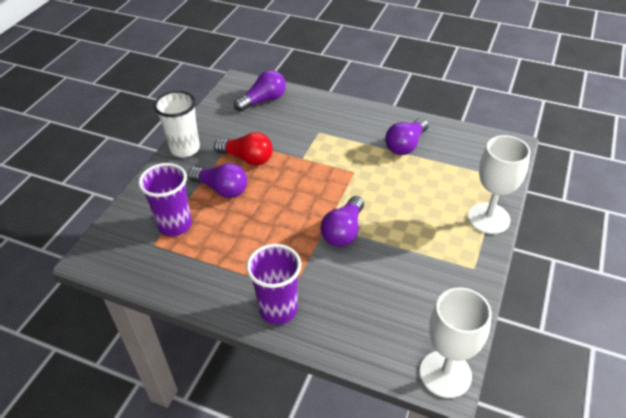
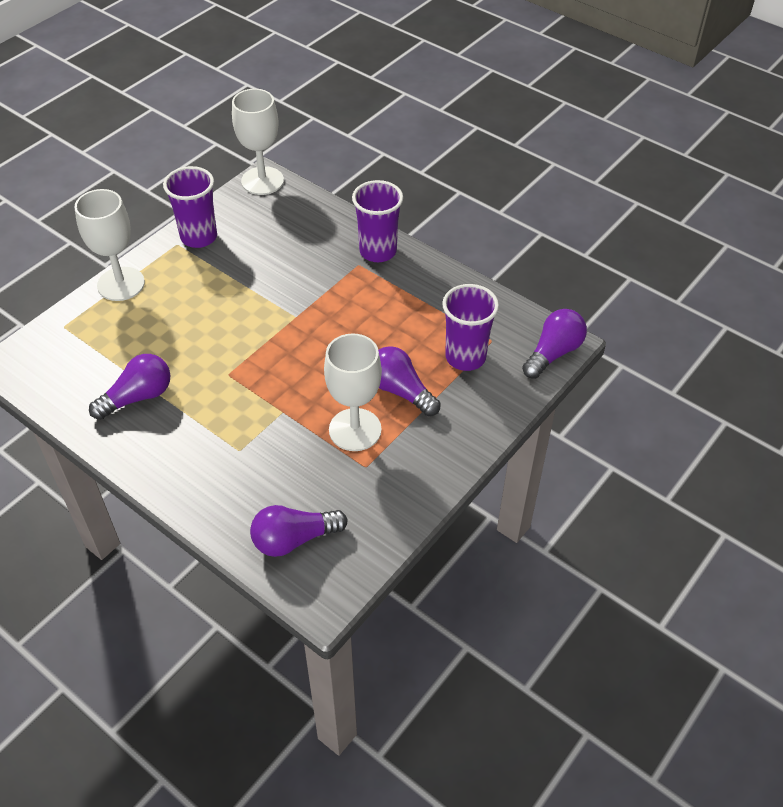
camera: 165 degrees left, 5 degrees up
(185, 149) = (438, 469): white cup -> none
(247, 158) = (355, 430): red light bulb -> white goblet
(343, 231) = (280, 306): purple light bulb -> purple light bulb (553, 353)
(459, 280) = (199, 237): none -> purple cup

